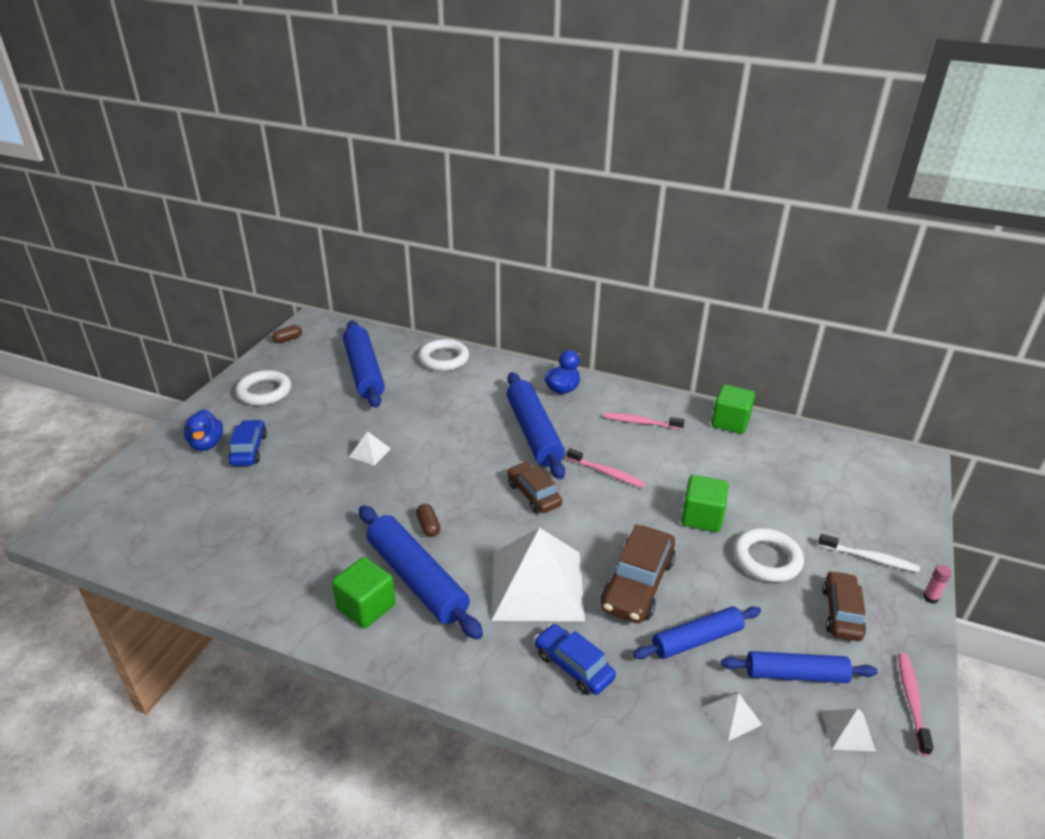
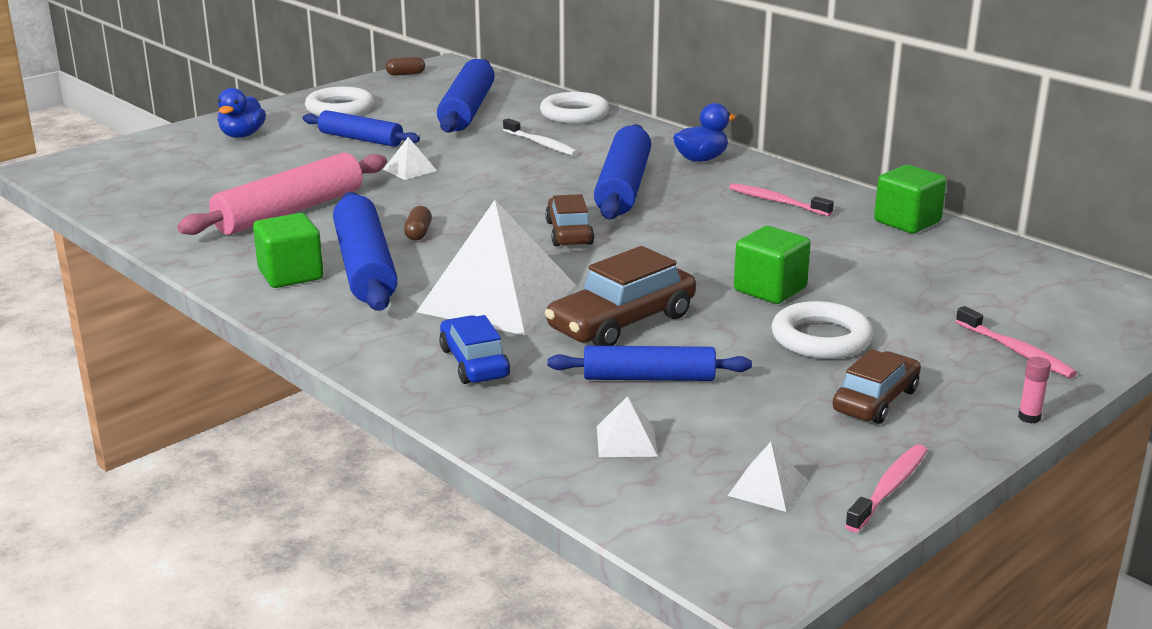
camera: 25 degrees right, 10 degrees down
(249, 450) = (281, 146): blue car -> none
(311, 529) = (289, 211): none -> pink rolling pin
(607, 473) = (682, 233): pink toothbrush -> pink toothbrush (1016, 351)
(796, 674) = (749, 431): blue rolling pin -> blue rolling pin (361, 139)
(869, 558) = (977, 367): white toothbrush -> white toothbrush (541, 144)

